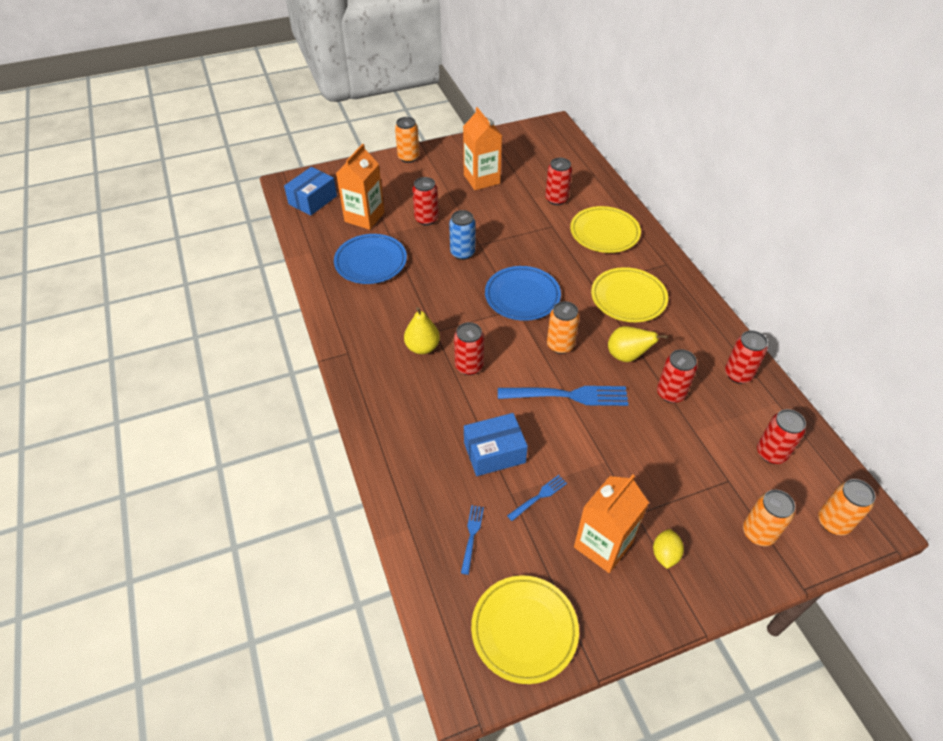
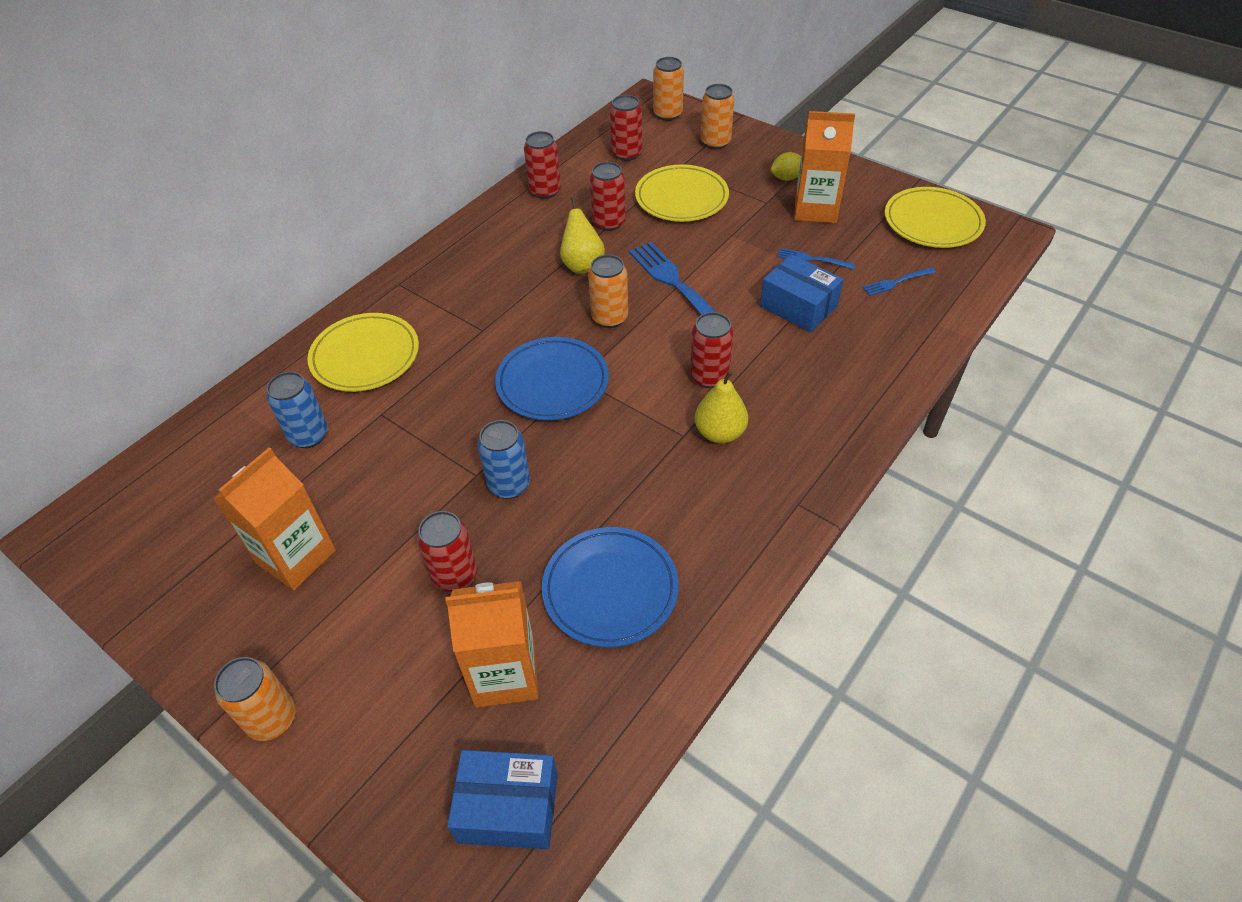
camera: 120 degrees left, 0 degrees up
(556, 199) = (309, 435): red can -> blue can
(628, 298) = (485, 293): yellow plate -> yellow plate (681, 198)

